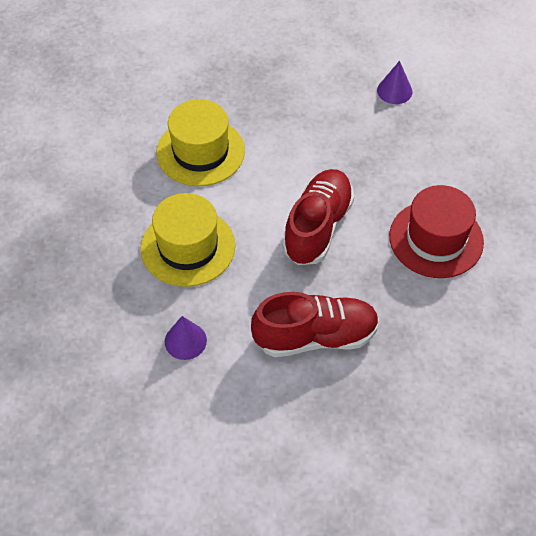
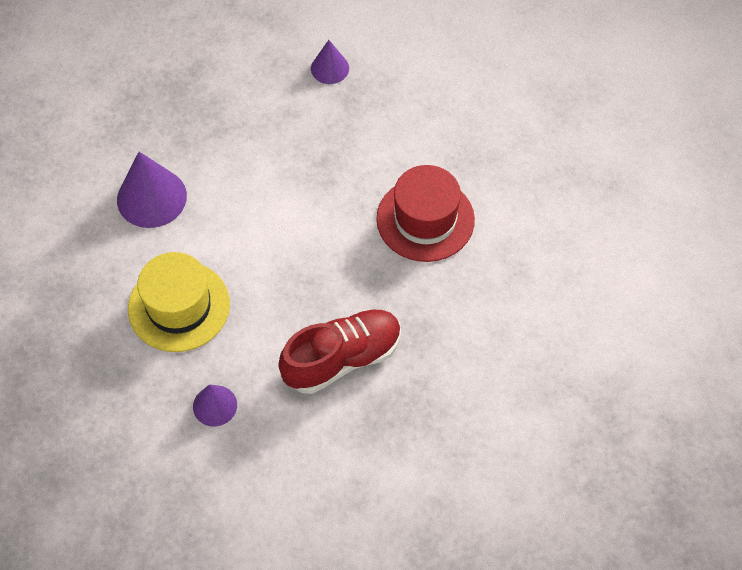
camera: 20 degrees left, 5 degrees up
(200, 152) = (151, 197): yellow hat -> purple cone
(317, 227) = (303, 243): red shoe -> none

